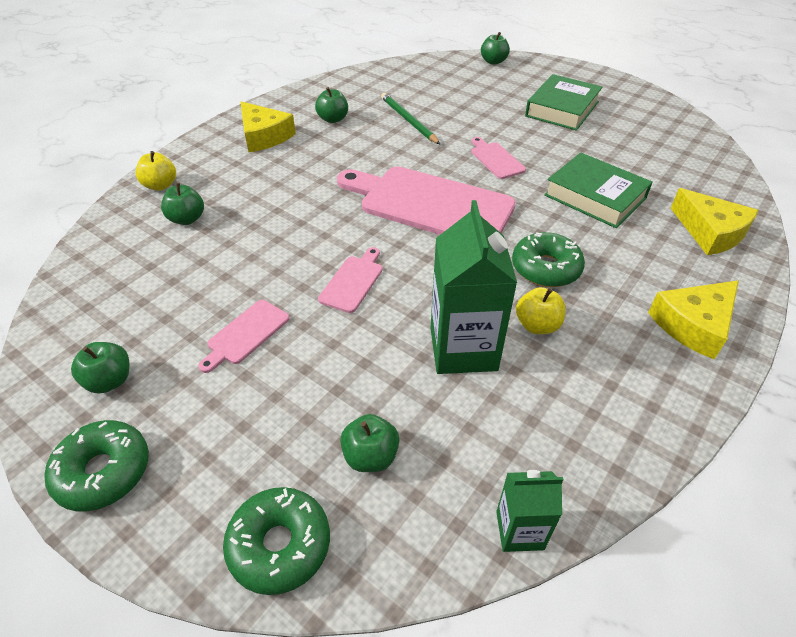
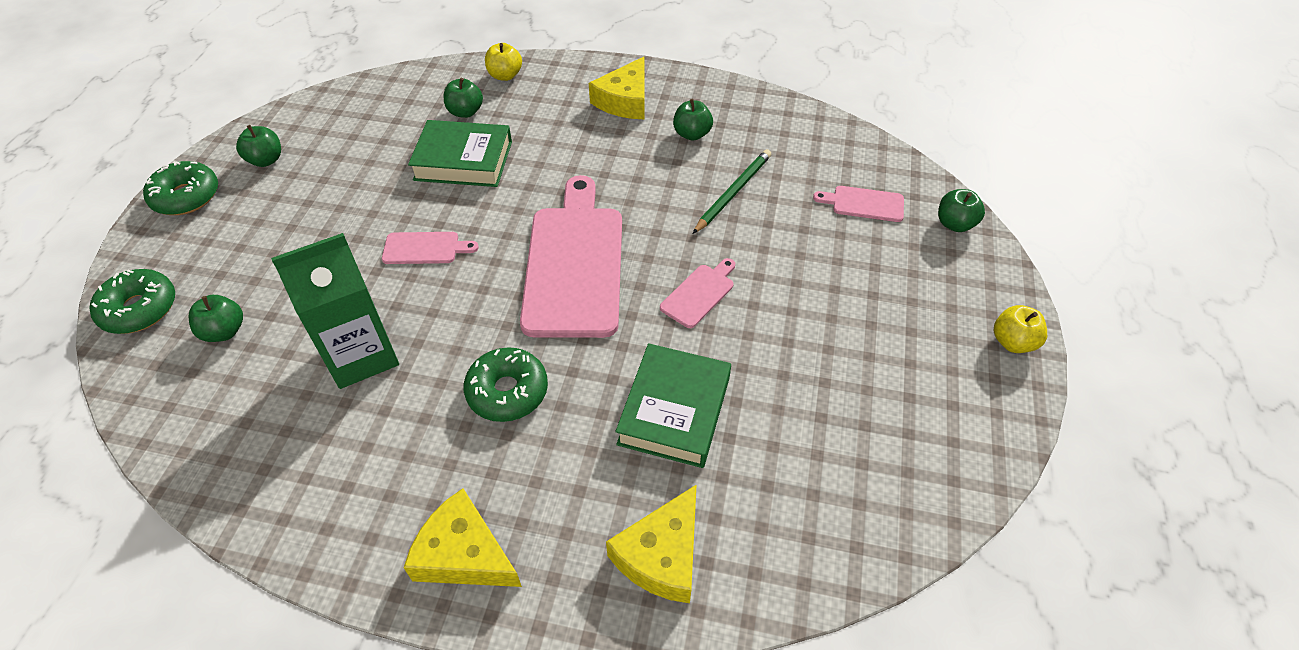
camera: 65 degrees right, 5 degrees up
(246, 334) = (335, 208): pink cutting board -> pink cutting board (864, 204)
(519, 530) = (168, 449): green carton -> none
(537, 325) = (413, 405): yellow apple -> yellow apple (1012, 342)
(562, 109) = (876, 330): green book -> green book (463, 160)

